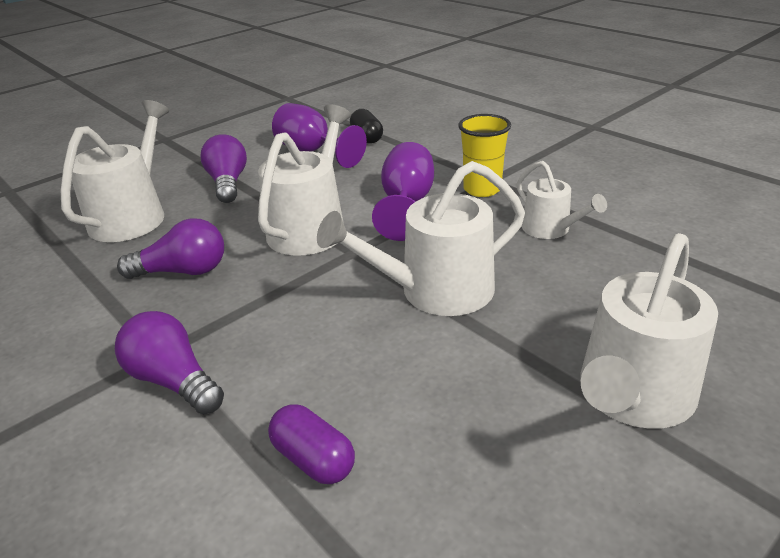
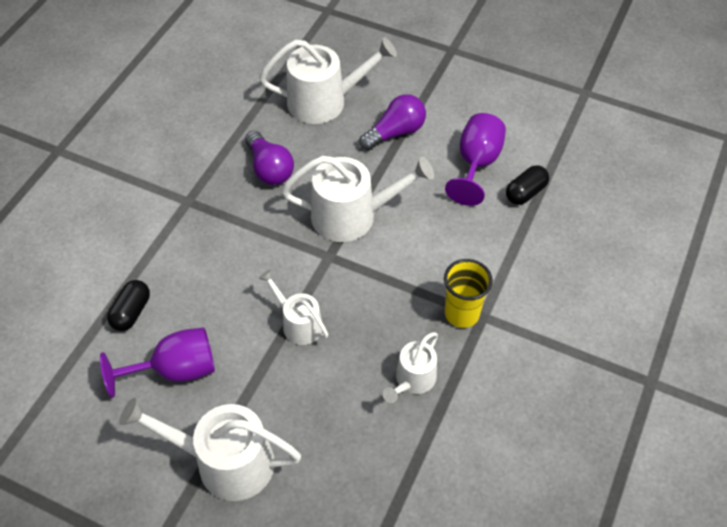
camera: 65 degrees right, 20 degrees up
(173, 380) = (169, 220): purple light bulb -> none
(313, 459) = (131, 312): purple capsule -> black capsule
(407, 204) = (411, 267): purple goblet -> purple goblet (176, 370)
(436, 291) = (298, 324): white watering can -> white watering can, size x0.58

